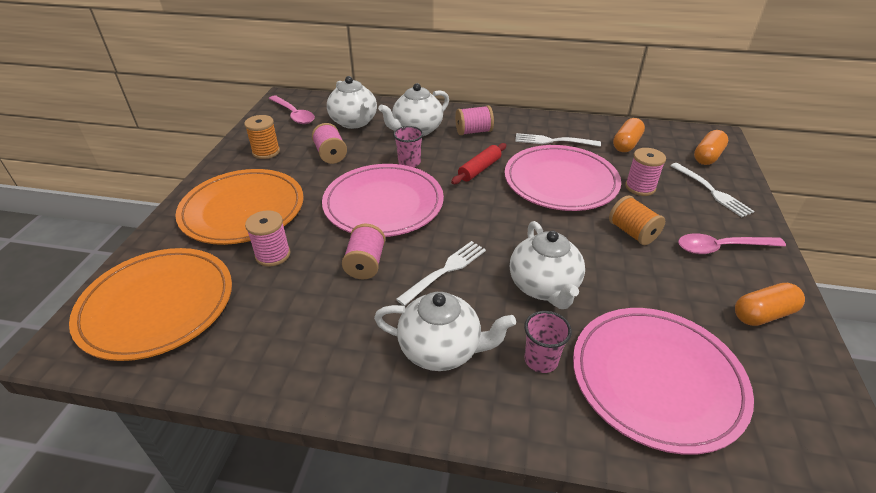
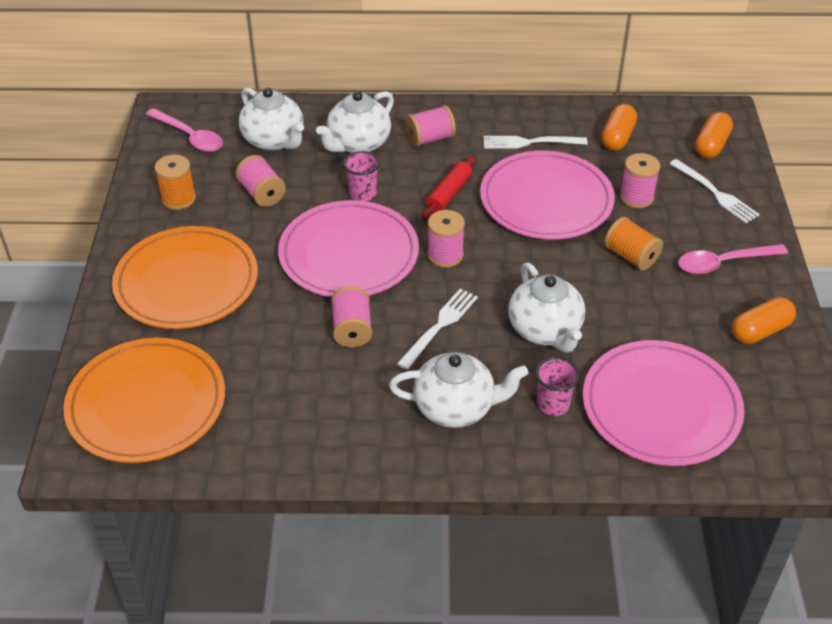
camera: 10 degrees left, 5 degrees up
(273, 255) = (246, 332): pink spool -> pink spool (445, 255)

